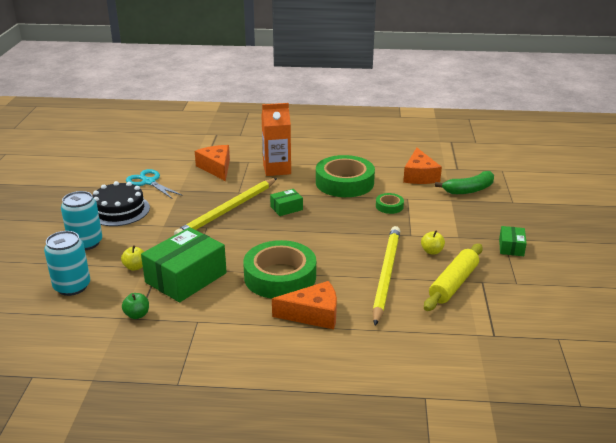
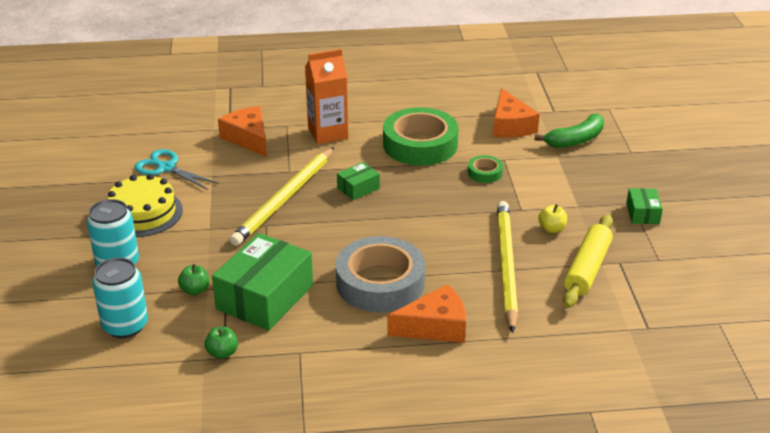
camera: 10 degrees left, 5 degrees up
(119, 210) = (143, 213): black cake -> yellow cake
(135, 267) = (195, 290): yellow apple -> green apple
(280, 277) = (380, 283): green tape -> grey tape

